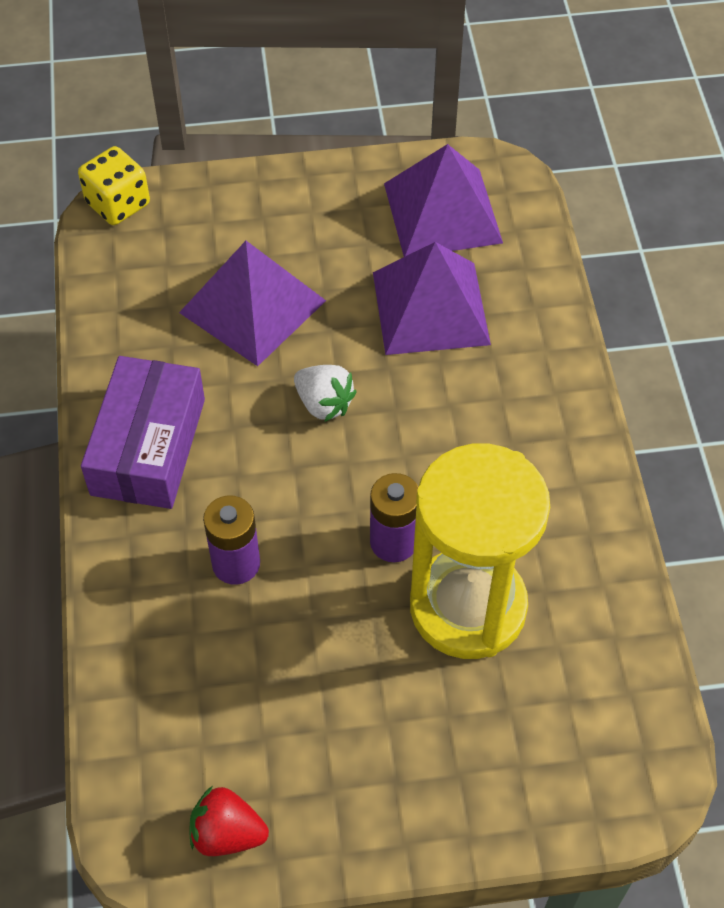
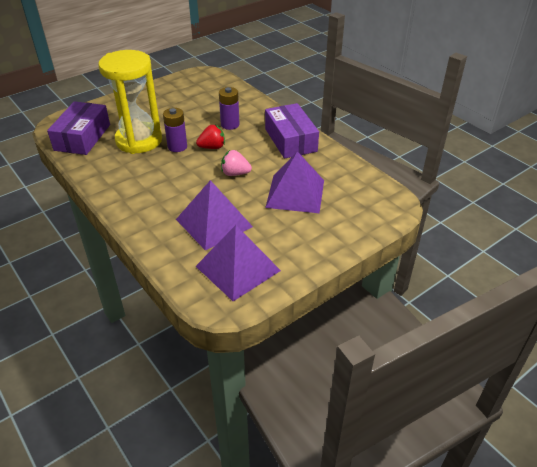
camera: 150 degrees right, 15 degrees down
(118, 204) = (397, 208): yellow dice -> none
(227, 833) = (185, 81): red strawberry -> red strawberry (212, 147)
(324, 404) = (235, 173): white strawberry -> pink strawberry
(595, 687) = (82, 137): none -> purple box

